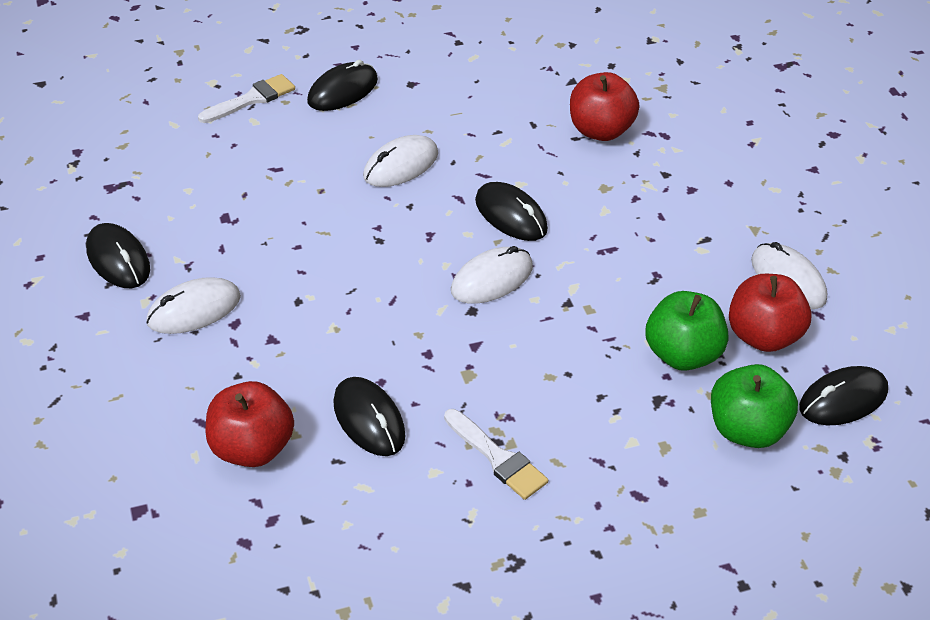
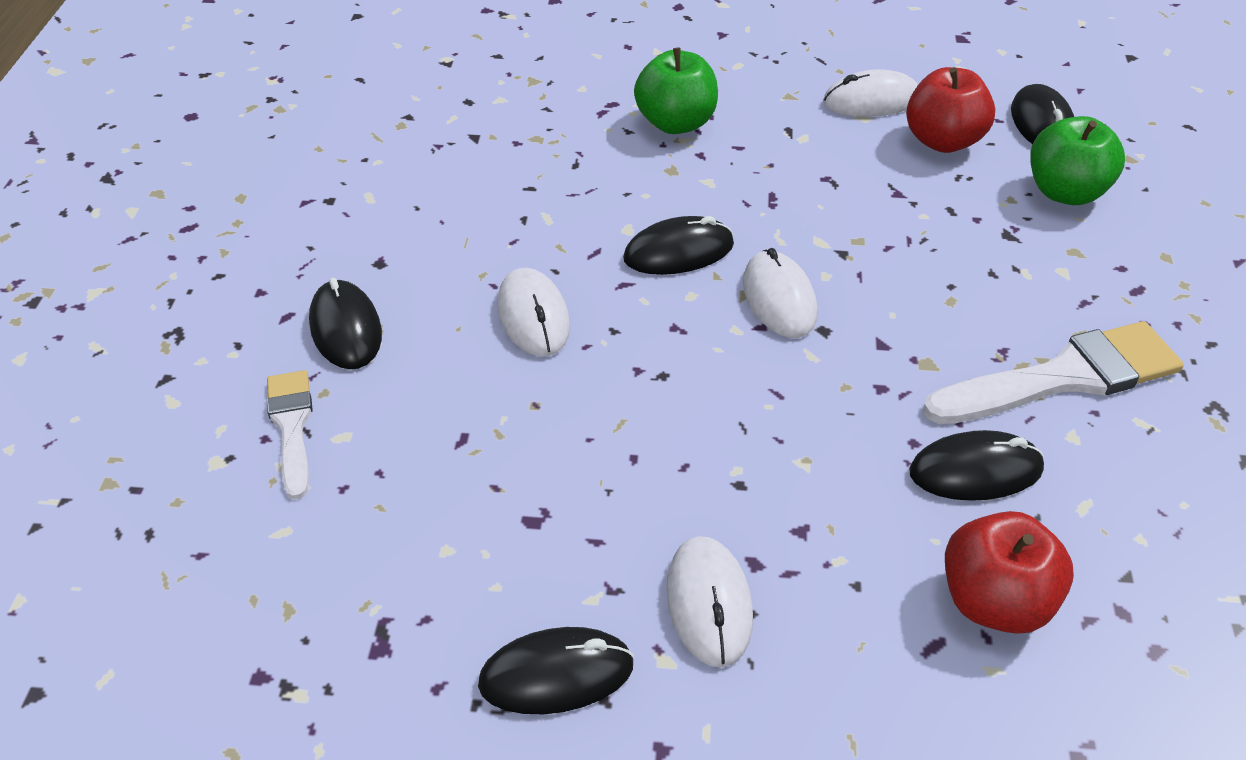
camera: 65 degrees left, 0 degrees up
(497, 458) = (1064, 377): white brush -> white brush, size x1.72
(600, 130) = (575, 143): red apple -> none
(682, 354) = (950, 199): green apple -> green apple (676, 123)

